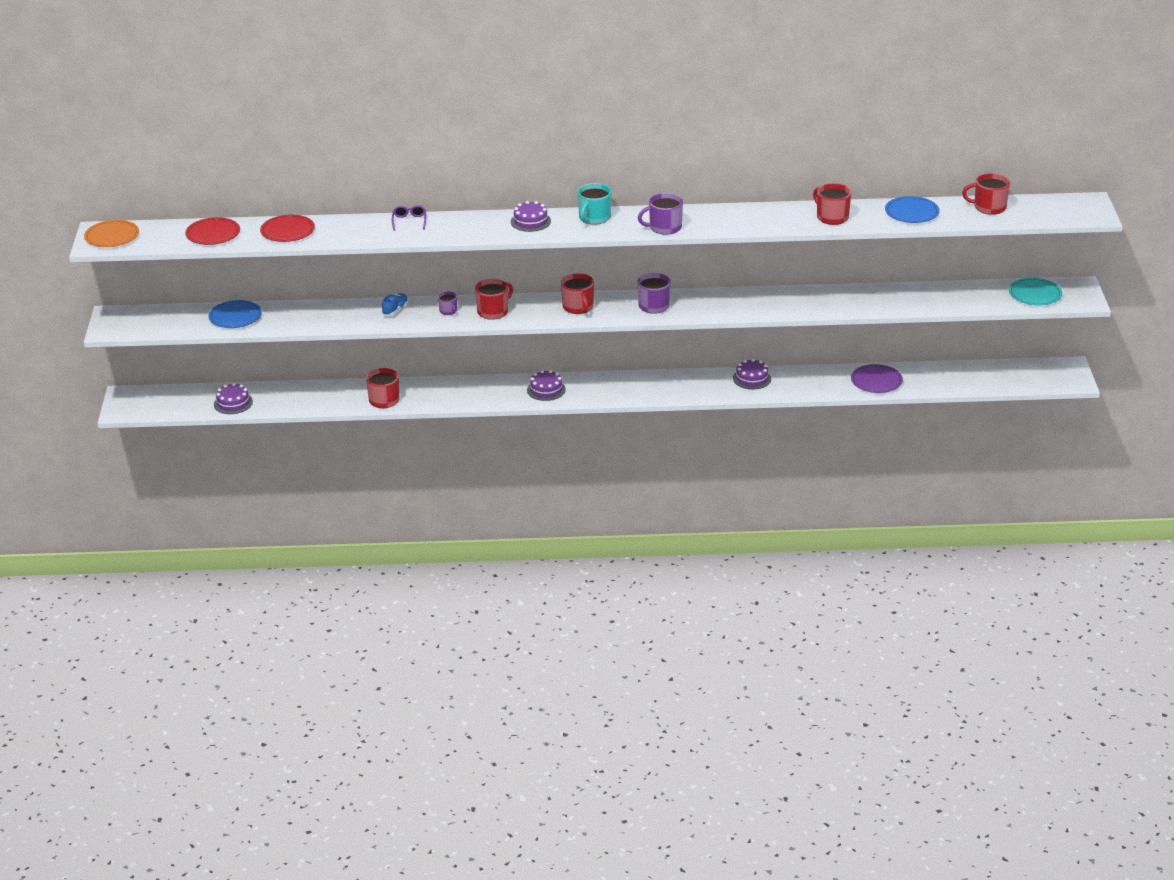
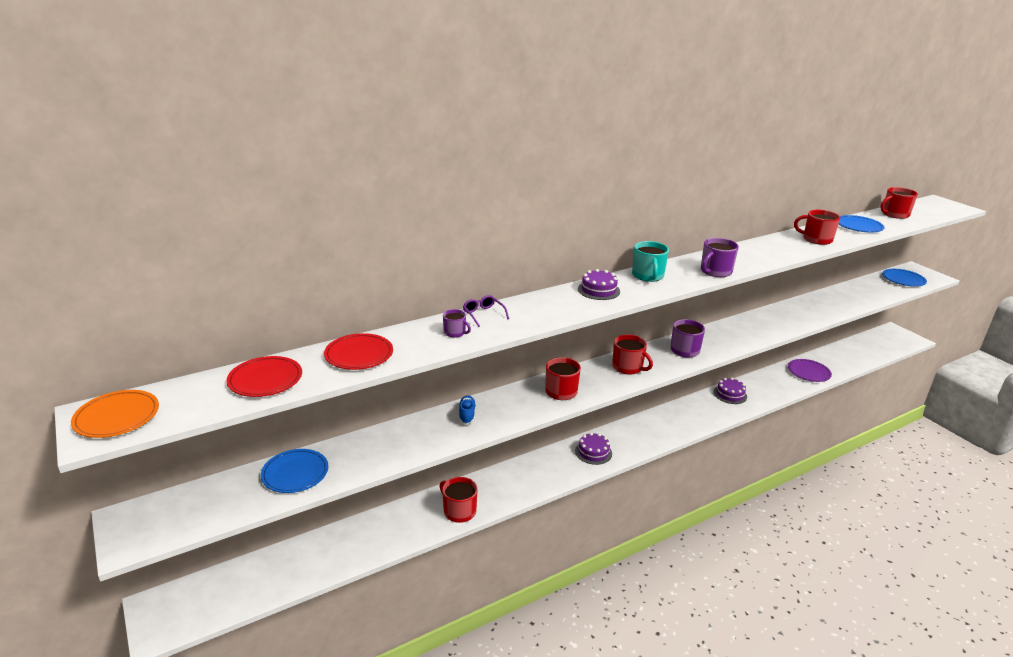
camera: 30 degrees left, 5 degrees down
(233, 403) = (298, 570): purple cake -> none
(448, 311) = (520, 402): purple mug -> purple mug (455, 332)
(1035, 294) = (903, 280): turquoise plate -> blue plate

